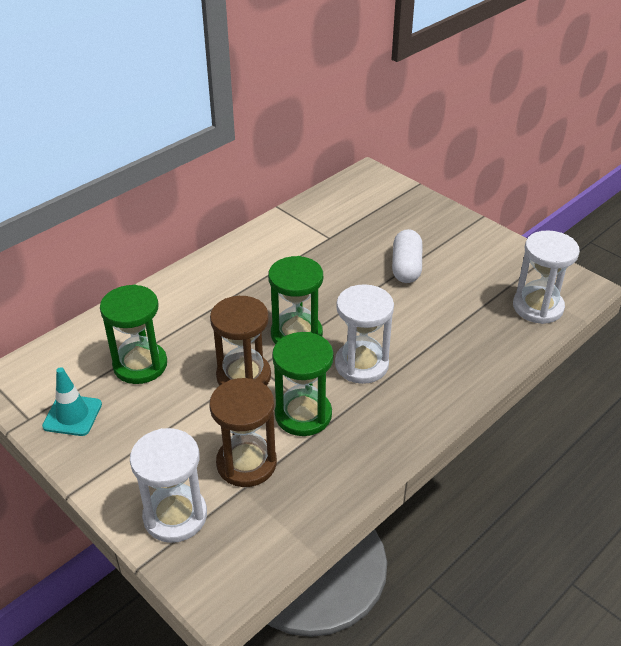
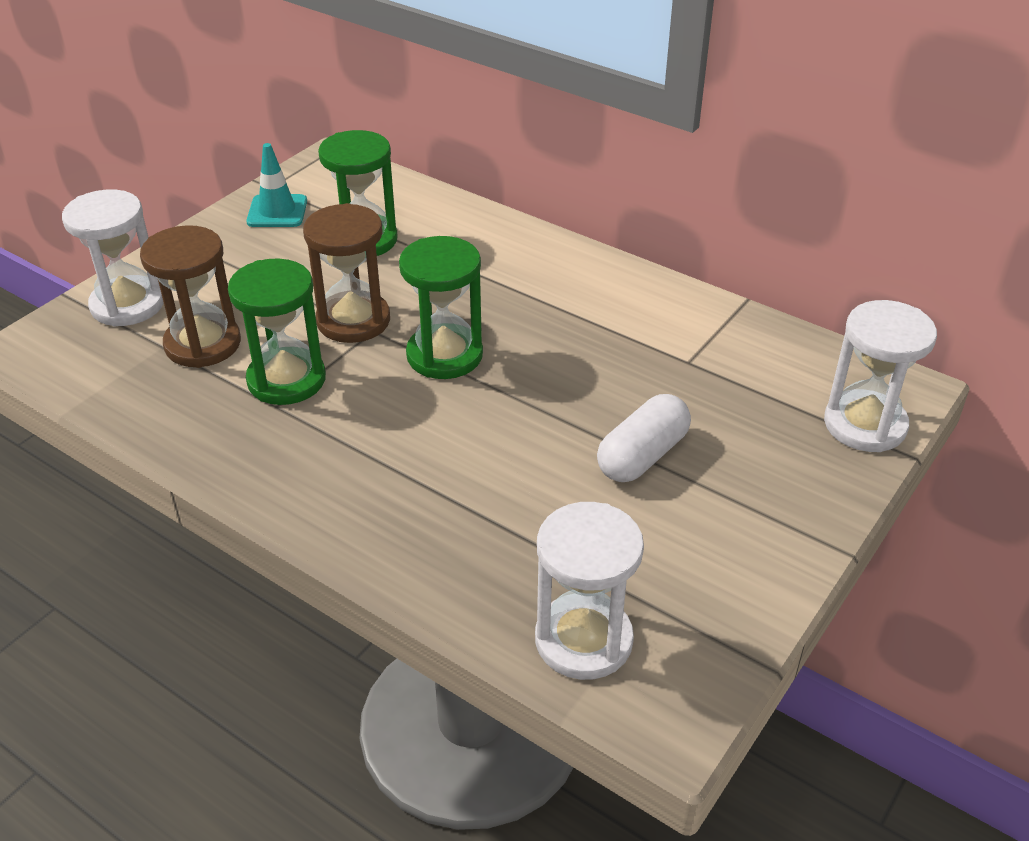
camera: 80 degrees right, 0 degrees up
(361, 364) = (391, 424): white hourglass -> white hourglass (865, 425)
(406, 267) = (642, 456): white capsule -> white capsule turned 45 degrees counterclockwise

